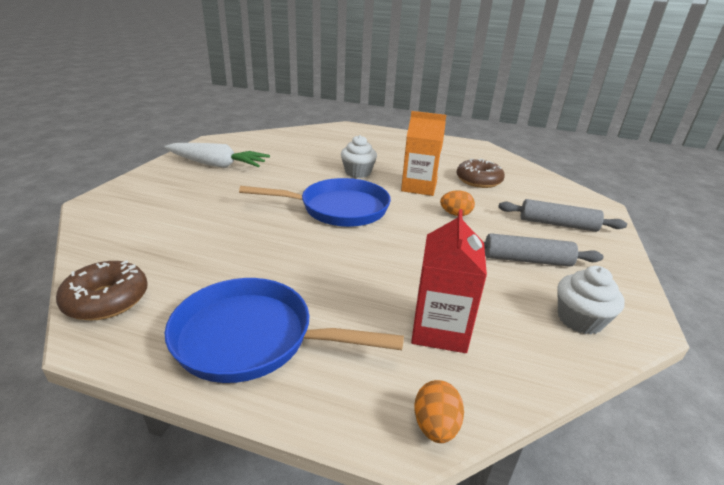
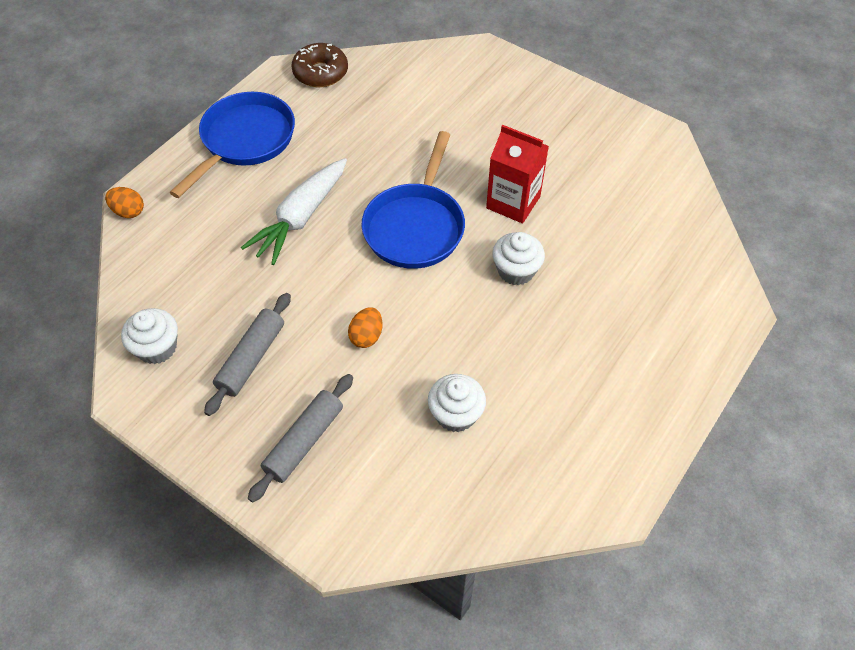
camera: 110 degrees right, 25 degrees up
(217, 165) = (566, 134): white carrot -> white carrot (301, 217)
(419, 187) = (453, 326): orange carton -> none
(440, 330) = (198, 244): red carton -> red carton (513, 202)
(478, 181) = (456, 414): brown donut -> white cupcake

